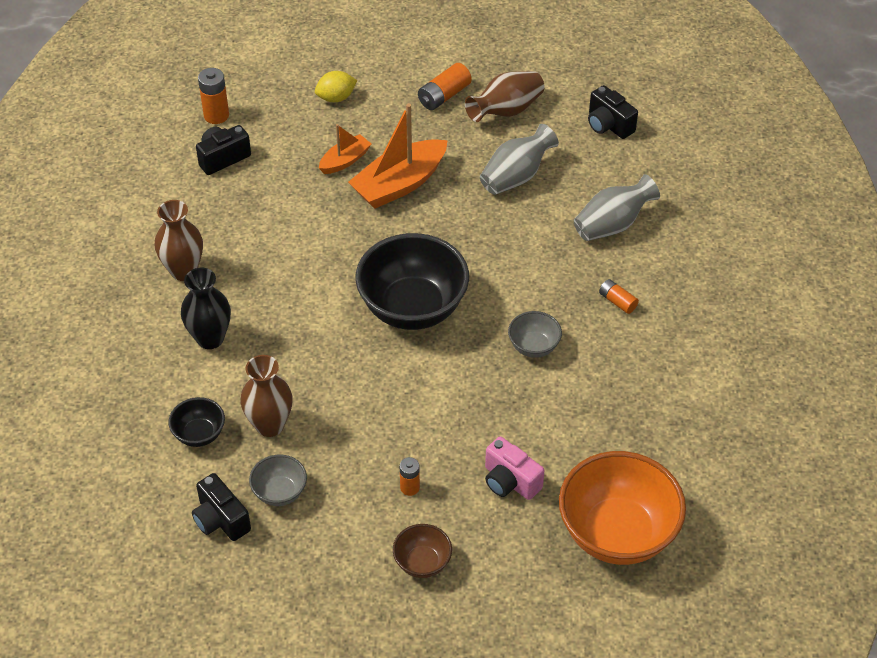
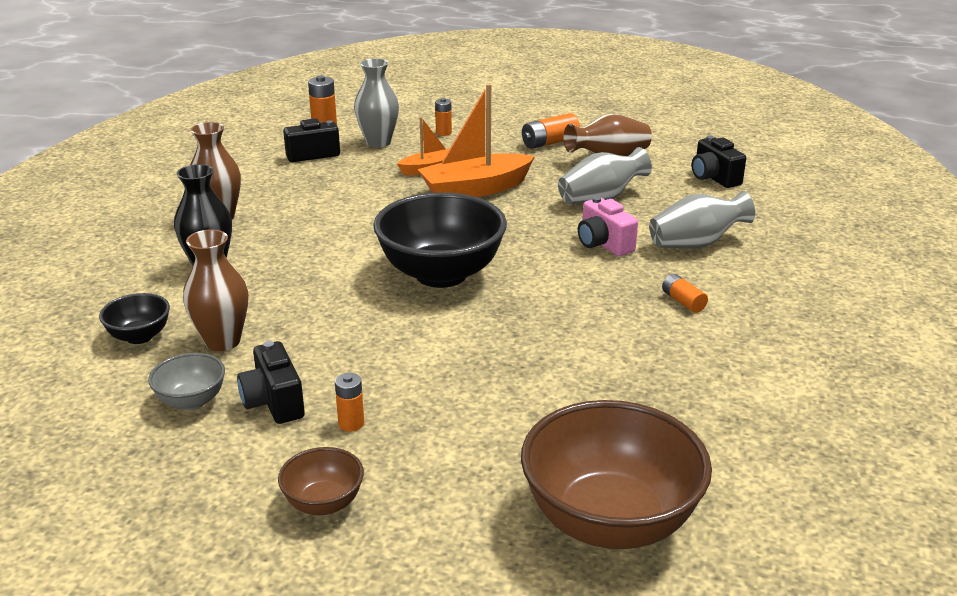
camera: 15 degrees right, 20 degrees down
(220, 520) = (104, 414): black camera -> black camera (273, 402)
(278, 126) = (378, 142): none -> grey vase
(336, 98) = (443, 133): yellow lemon -> orange battery
(510, 481) = (483, 440): pink camera -> pink camera (603, 244)
(533, 346) = (567, 323): grey bowl -> none
(617, 533) = (609, 521): orange bowl -> brown bowl

